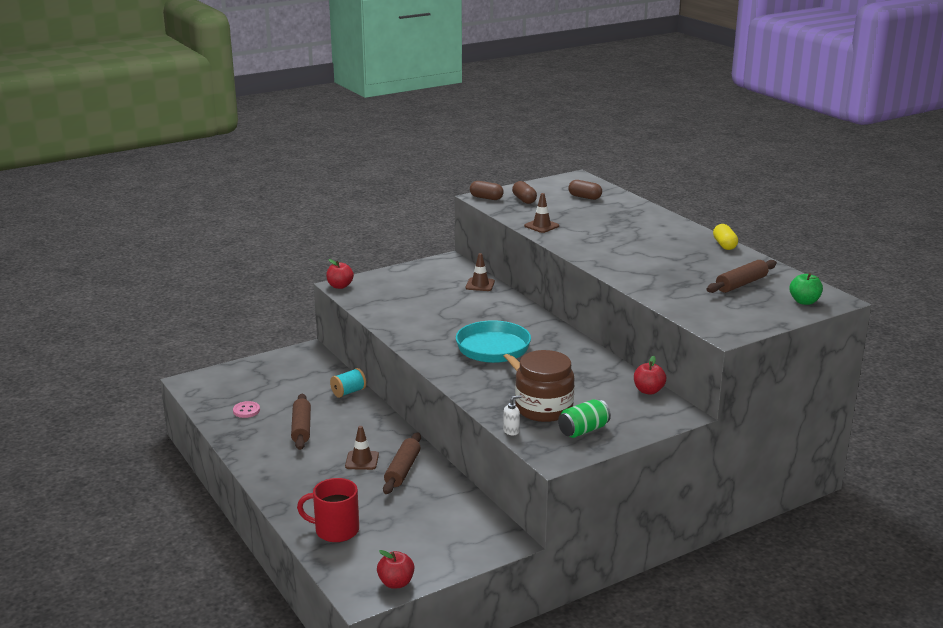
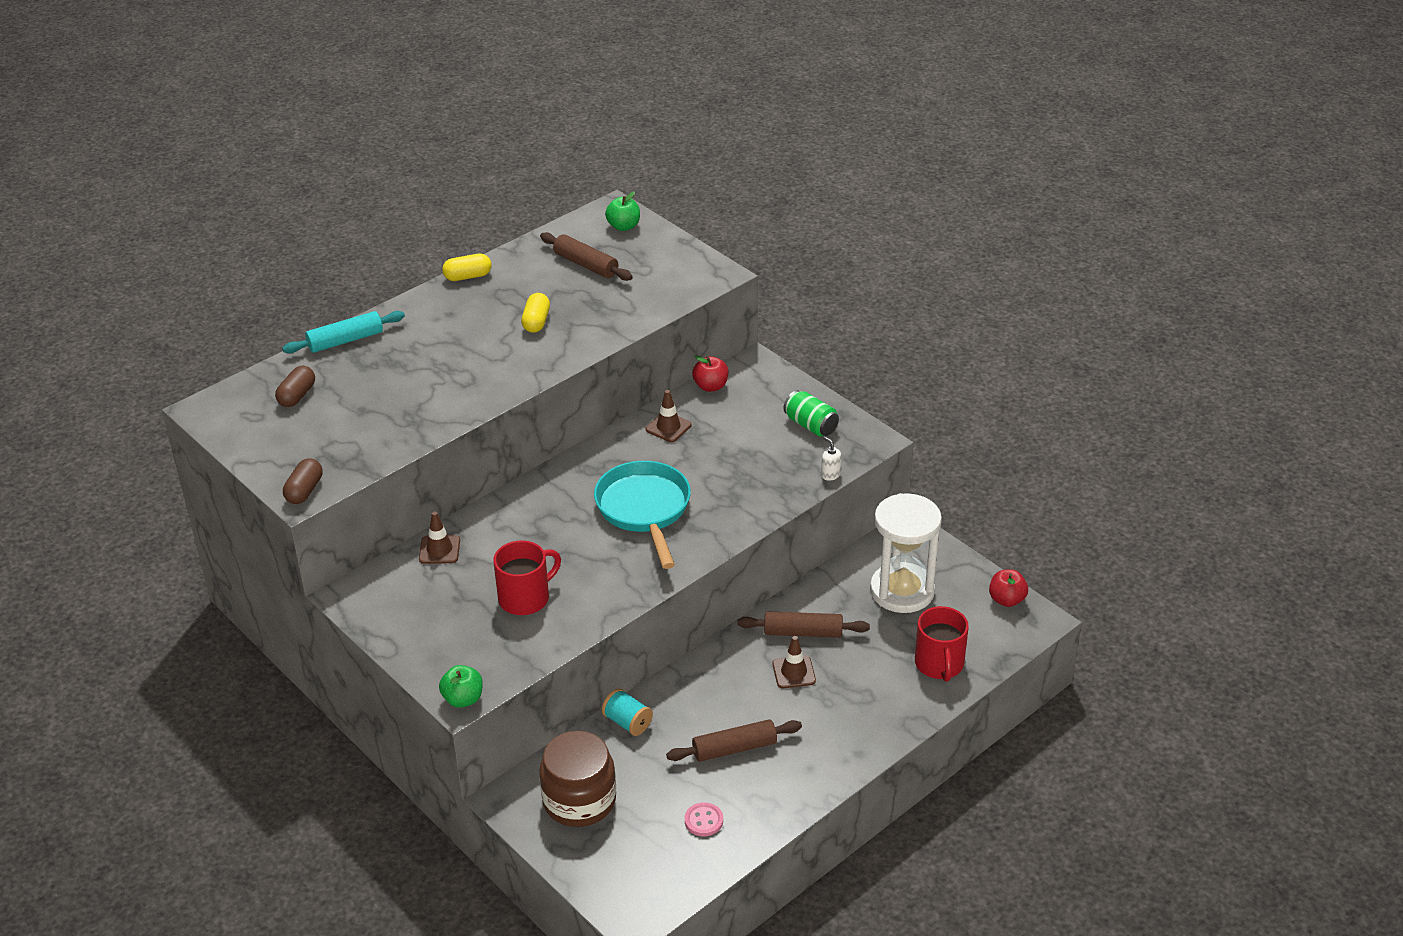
camera: 100 degrees left, 15 degrees up
(340, 286) = (463, 699): red apple -> green apple
(420, 307) = (525, 598): none -> red mug
(431, 525) = (902, 591): none -> white hourglass
(495, 351) = (644, 509): turquoise pan -> turquoise pan turned 105 degrees clockwise
(524, 200) = (311, 452): brown capsule -> none
(541, 226) = (419, 425): brown traffic cone -> brown traffic cone (668, 427)
(544, 409) = (774, 456): brown jar -> brown jar (579, 800)
(644, 209) = (345, 340): none -> turquoise rolling pin
(659, 263) = (536, 322): none -> yellow capsule

